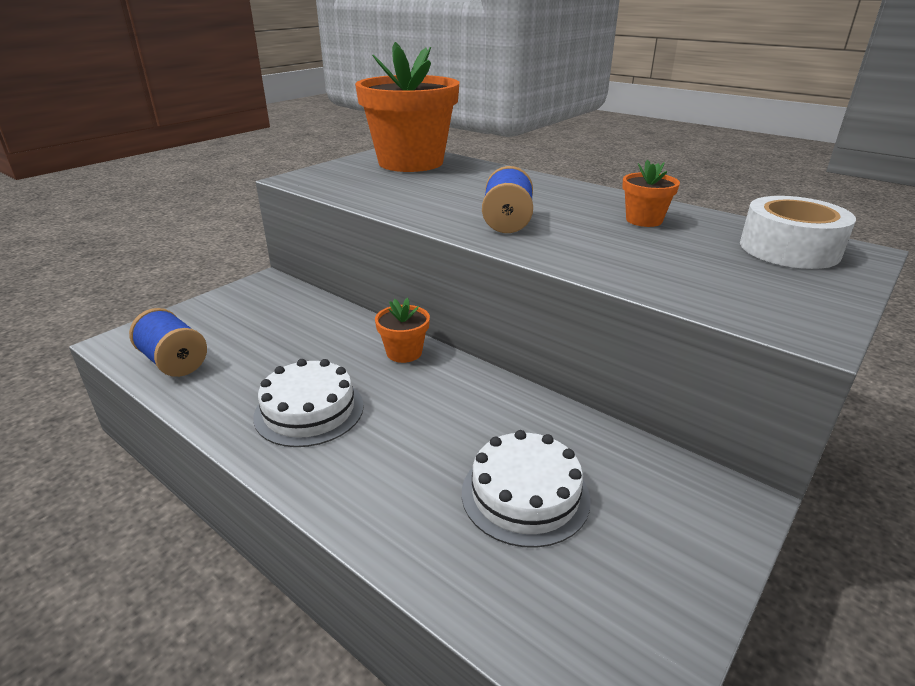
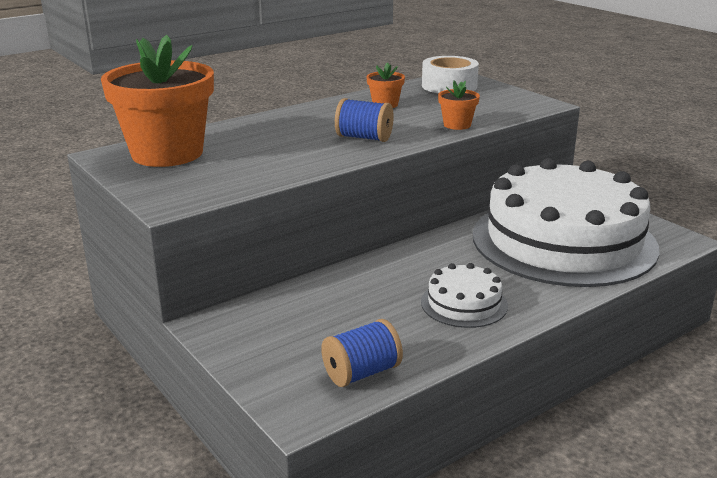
camera: 75 degrees left, 5 degrees down
(404, 352) = (395, 261): orange flower pot -> orange flower pot (457, 125)
(525, 495) = (563, 241): white cake -> white cake, size x2.41

